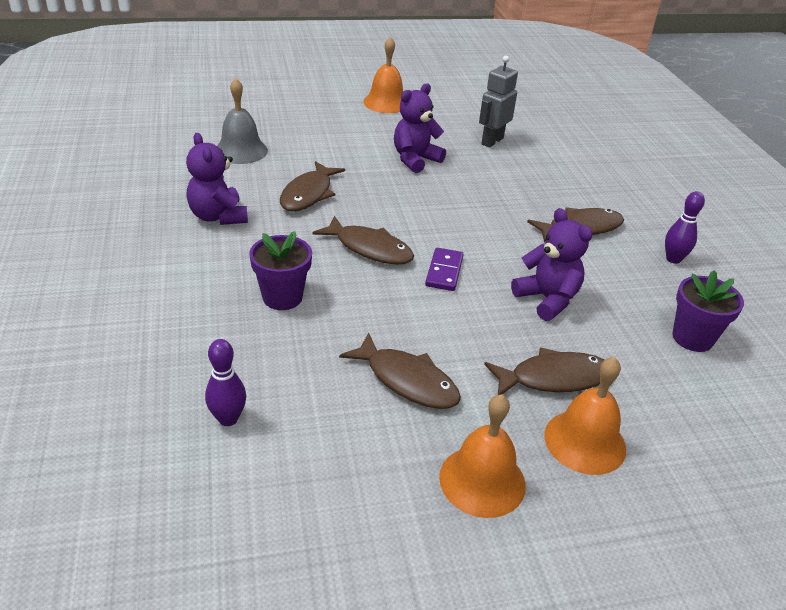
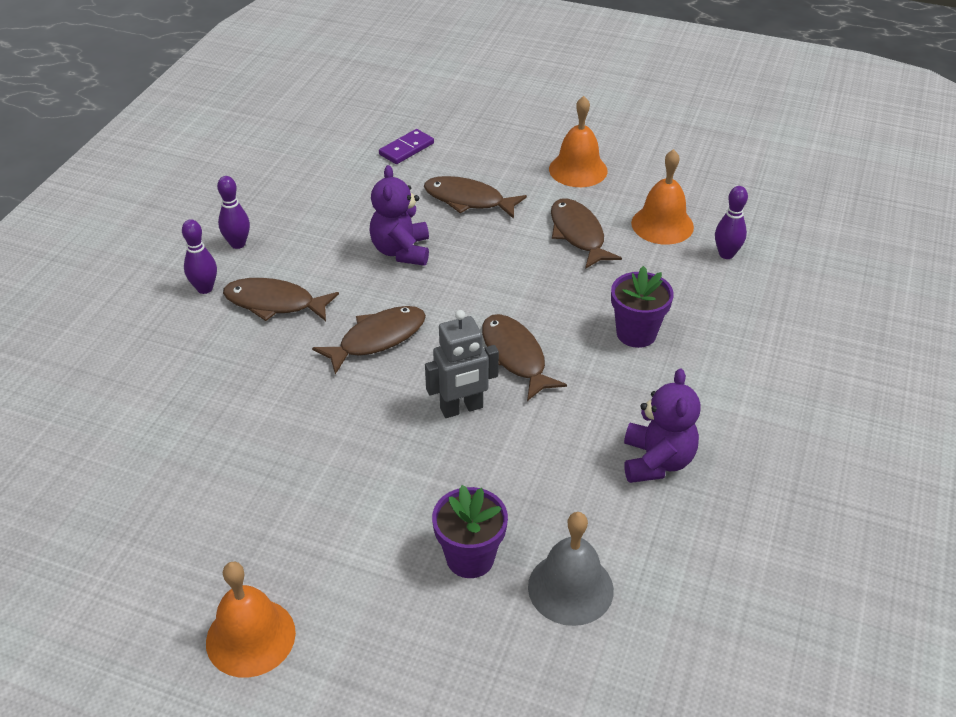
camera: 145 degrees left, 5 degrees up
(308, 194) = (528, 460): brown fish -> brown fish (377, 339)
(415, 160) = (341, 472): purple teddy bear -> none
(444, 271) = (464, 306): purple domino -> purple domino (406, 149)
(492, 141) = (198, 470): grey robot -> grey robot (461, 408)
(585, 441) = (492, 164): orange bell -> orange bell (662, 225)
(639, 222) = (205, 288): none -> purple bowling pin
(692, 338) = (328, 187): purple flower pot -> purple flower pot (470, 558)

